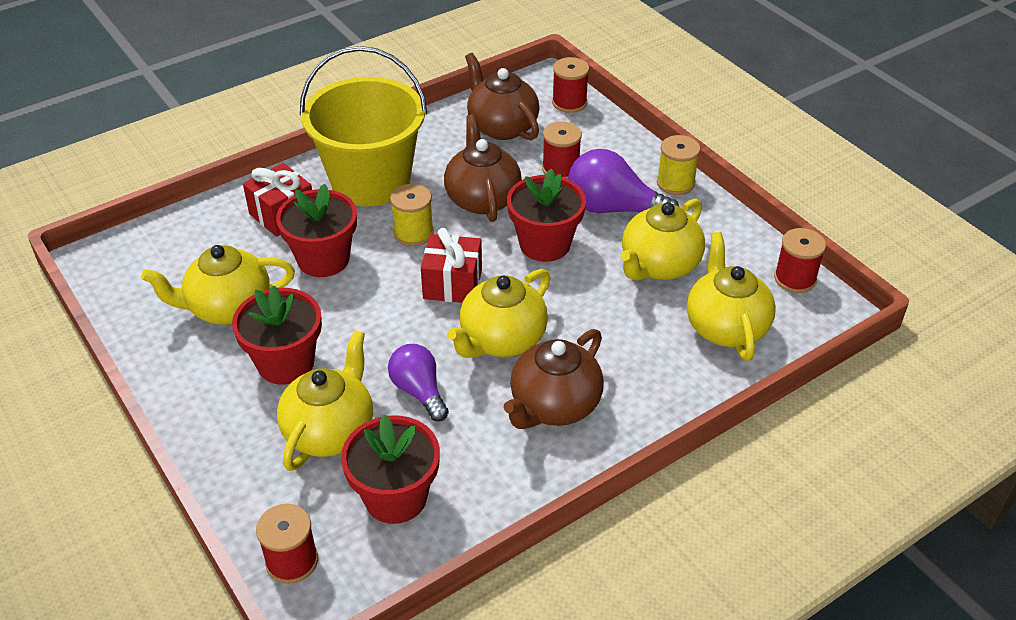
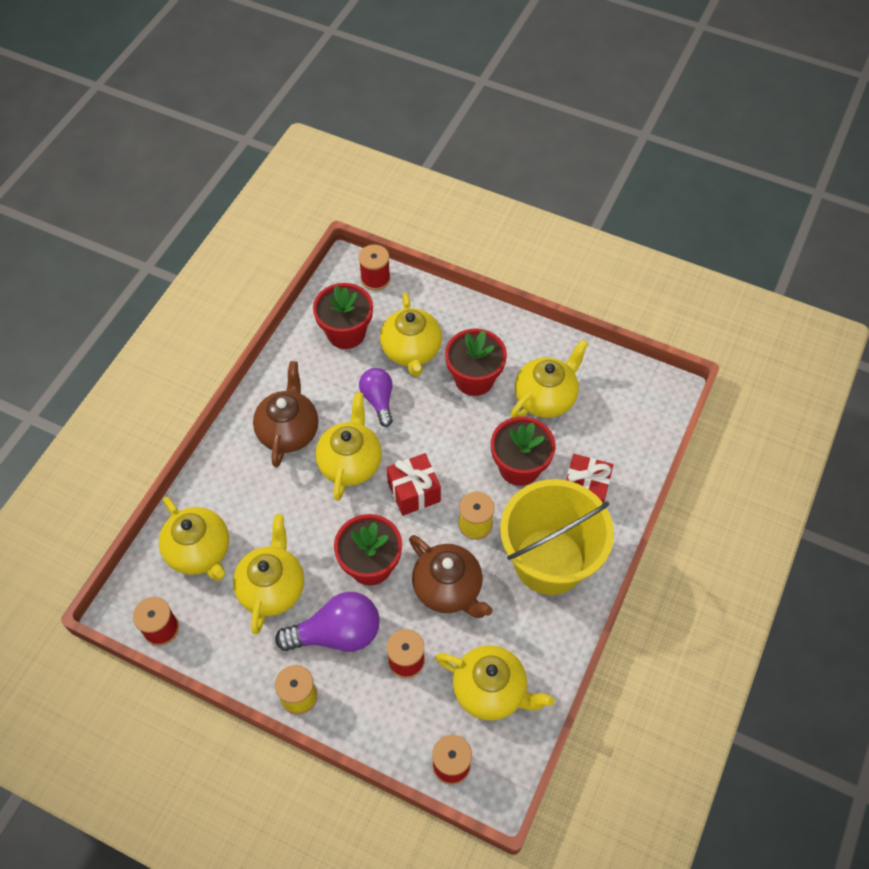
camera: 150 degrees right, 15 degrees up
(419, 391) = (378, 400): purple light bulb -> purple light bulb turned 135 degrees counterclockwise
(501, 127) = (491, 690): brown teapot -> yellow teapot

